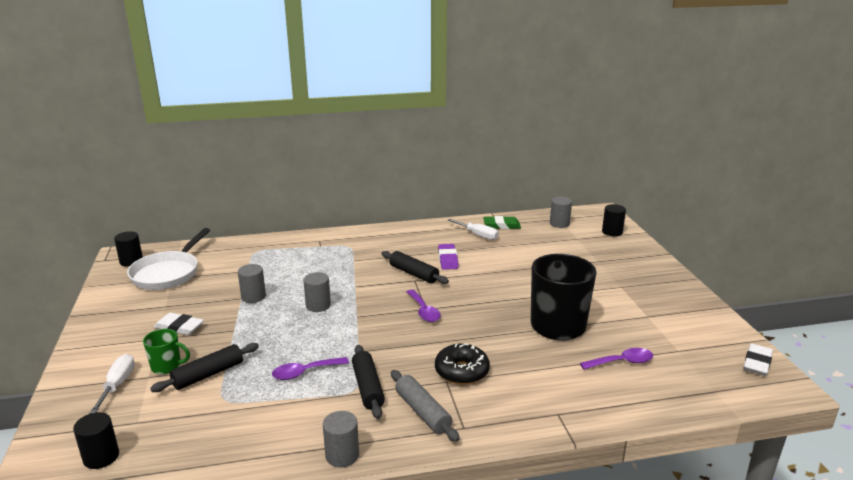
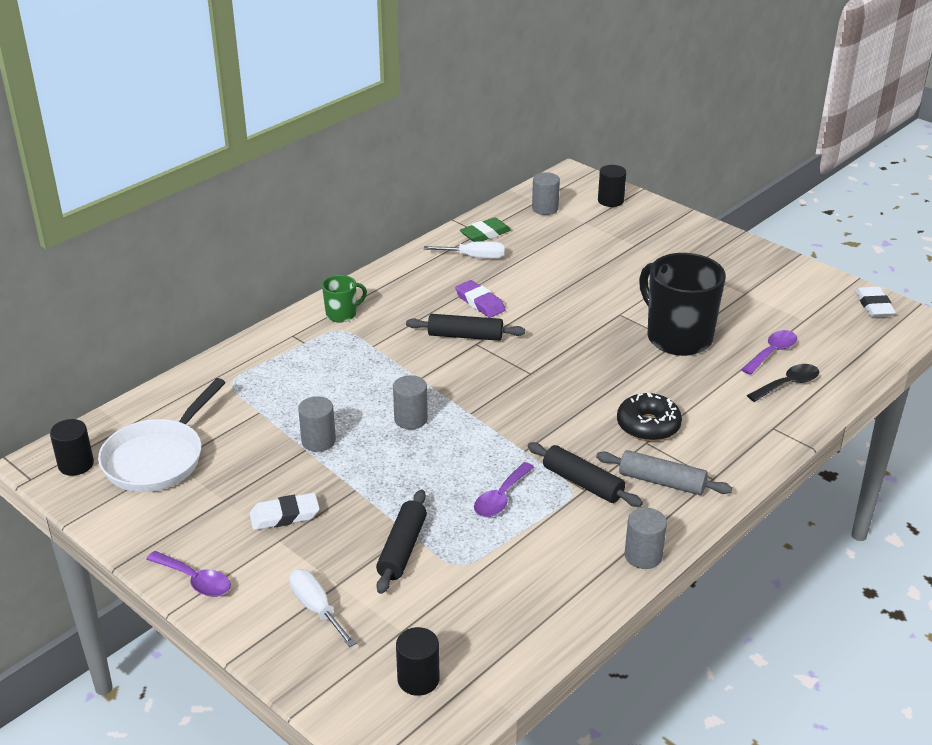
camera: 35 degrees left, 10 degrees up
(167, 366) = (342, 563): green mug -> green mug (342, 314)
(168, 273) = (158, 458): white pan -> white pan turned 45 degrees clockwise
(424, 311) = (533, 377): purple spoon -> purple spoon (195, 580)
(609, 389) = (788, 384): none -> black spoon

